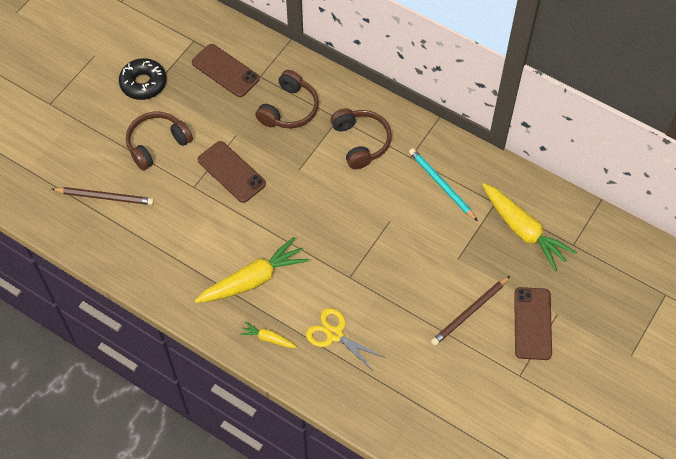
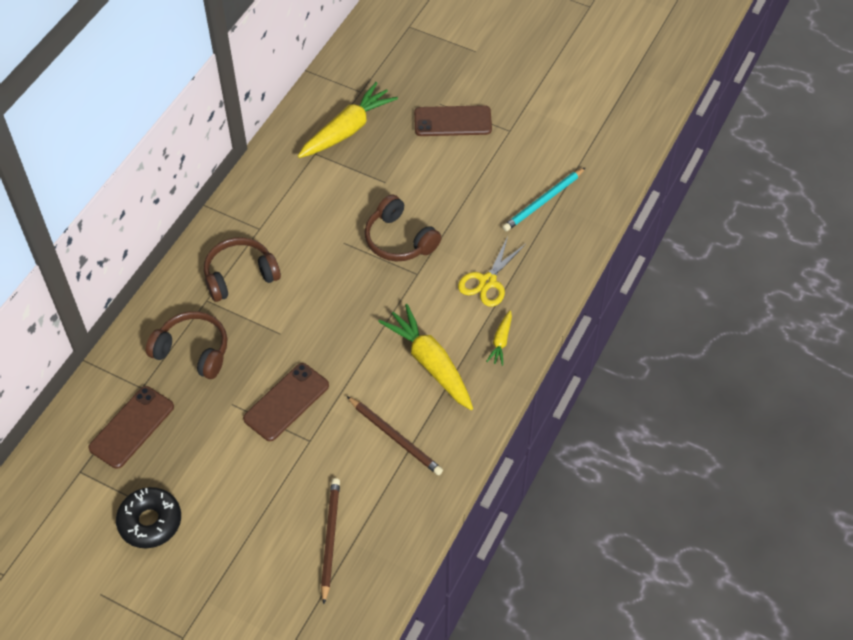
camera: 95 degrees left, 5 degrees down
(157, 144) = (247, 490): brown headphones -> brown headphones (399, 240)
(441, 185) = (295, 199): turquoise pencil -> turquoise pencil (543, 201)
(469, 312) = (446, 170): brown pencil -> brown pencil (395, 437)

